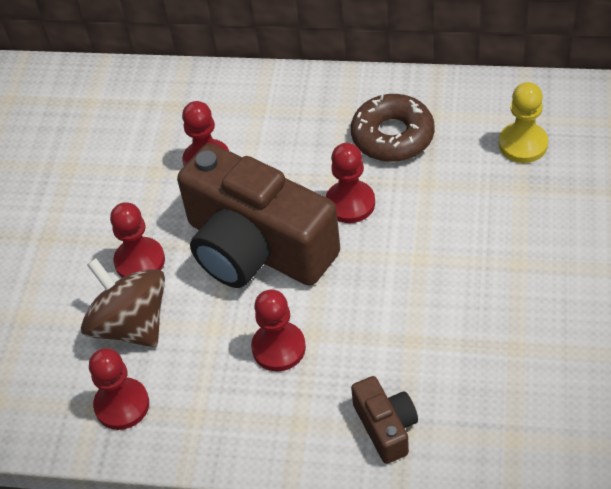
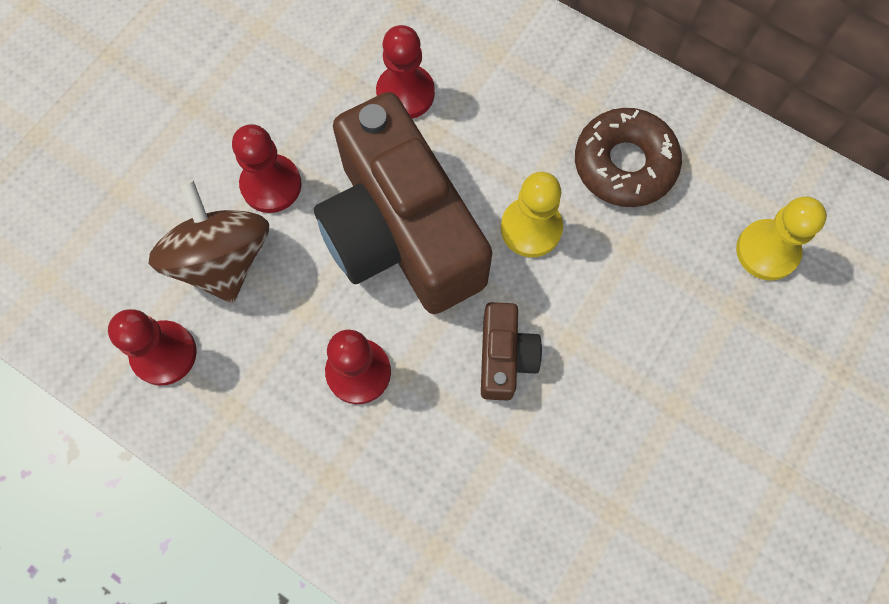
camera: 20 degrees right, 20 degrees up
(350, 203) = (531, 228): red pawn -> yellow pawn
(386, 427) = (419, 534): brown camera -> brown camera (504, 357)

